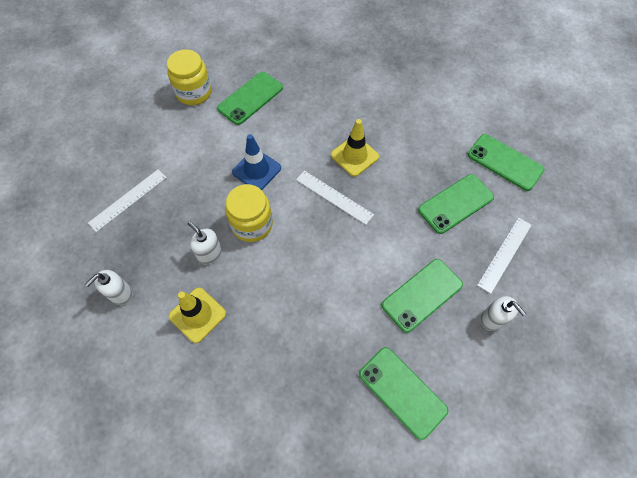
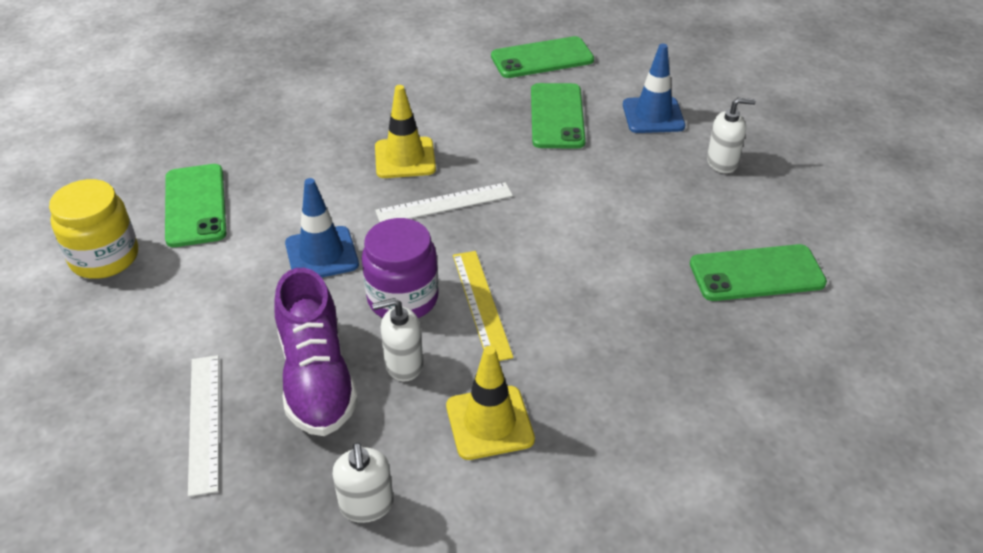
camera: 55 degrees left, 20 degrees down
(178, 224) = (317, 378): none -> purple shoe
(252, 224) = (403, 298): yellow jar -> purple jar
(273, 261) = (481, 304): none -> yellow ruler
(422, 295) = (648, 198): green phone -> none
(504, 254) = (653, 115): white ruler -> blue traffic cone

